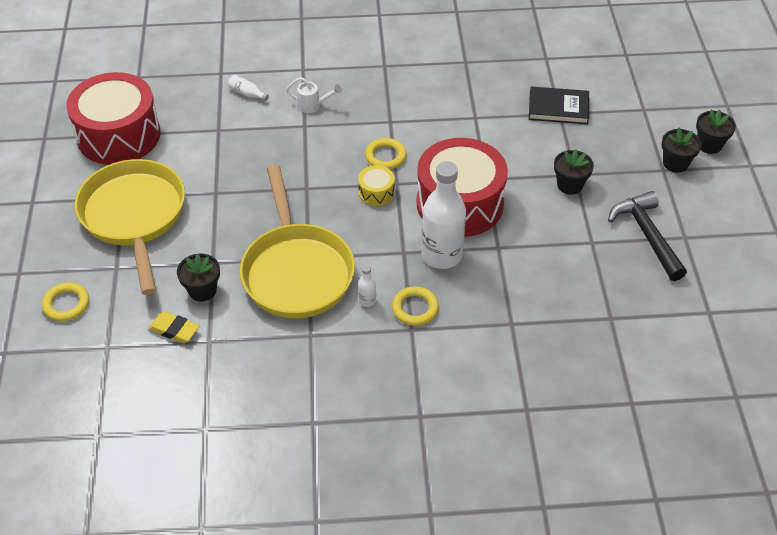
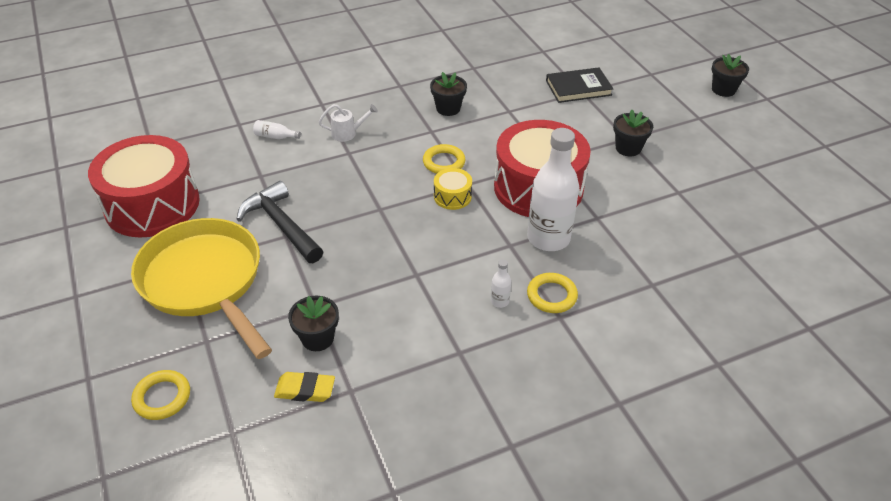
camera: 20 degrees left, 5 degrees down
(296, 271) = (411, 291): yellow pan -> none
(646, 235) = (721, 174): black hammer -> black hammer (281, 225)
(675, 163) = (706, 110): black flower pot -> black flower pot (448, 108)

